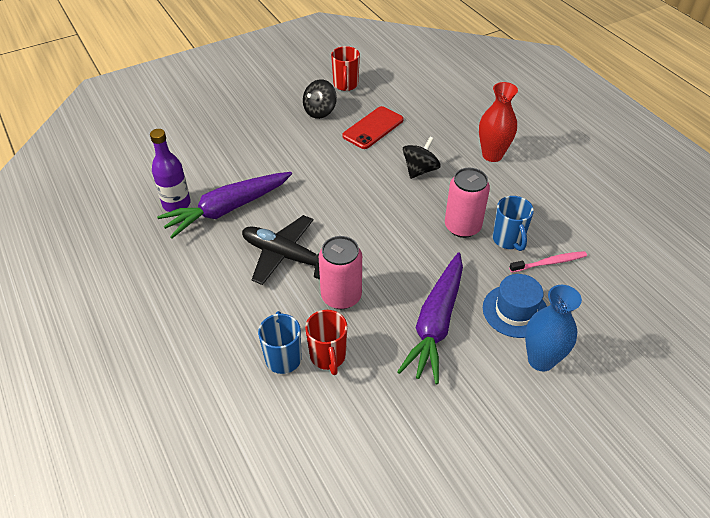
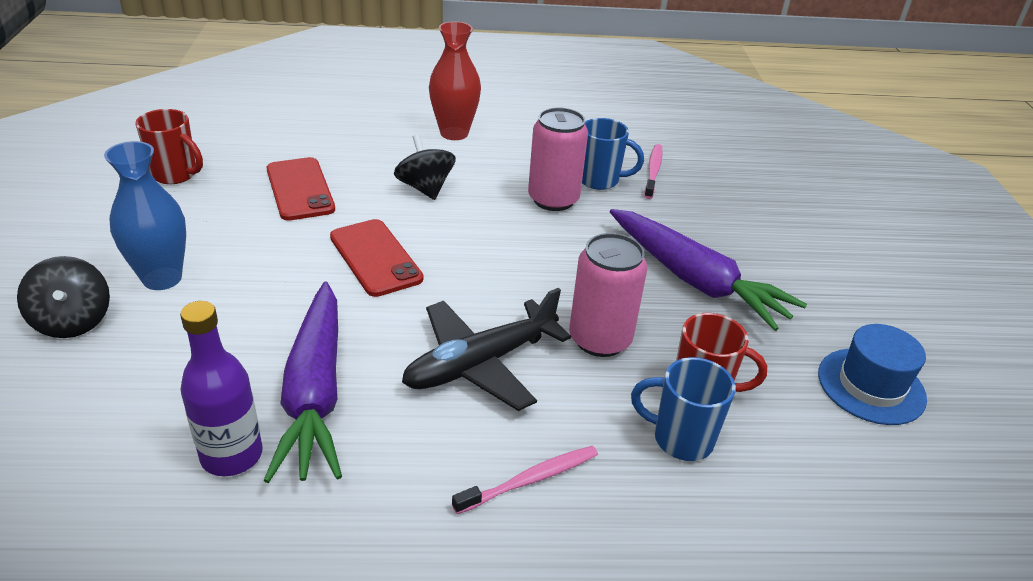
camera: 65 degrees left, 10 degrees down
(218, 306) = (531, 480): none -> pink toothbrush
(320, 111) = (202, 217): black spinning top -> black spinning top (73, 321)
(339, 182) = (375, 258): none -> red phone
(515, 311) = (708, 220): blue hat -> blue hat (871, 386)
(541, 360) = (785, 233): blue vase -> blue vase (162, 278)

